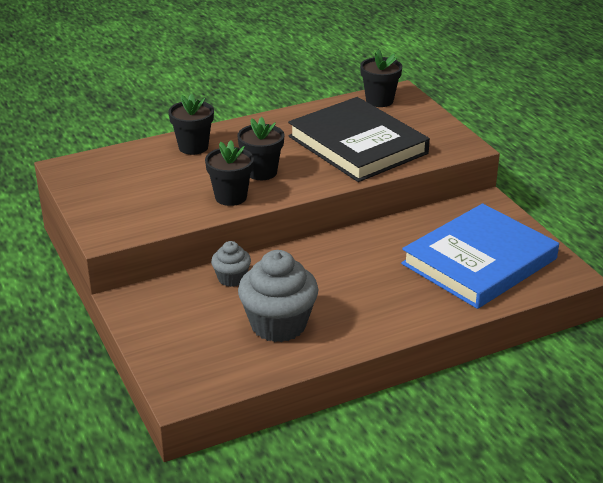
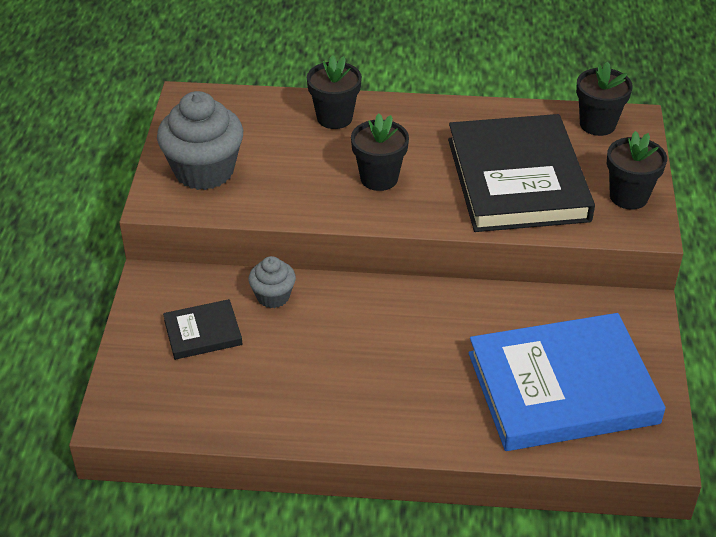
camera: 30 degrees right, 10 degrees up
(199, 318) = (203, 332): none -> black book
(231, 197) = (319, 199): black flower pot -> black flower pot (628, 196)
(278, 325) = (274, 375): grey cupcake -> grey cupcake (204, 171)

